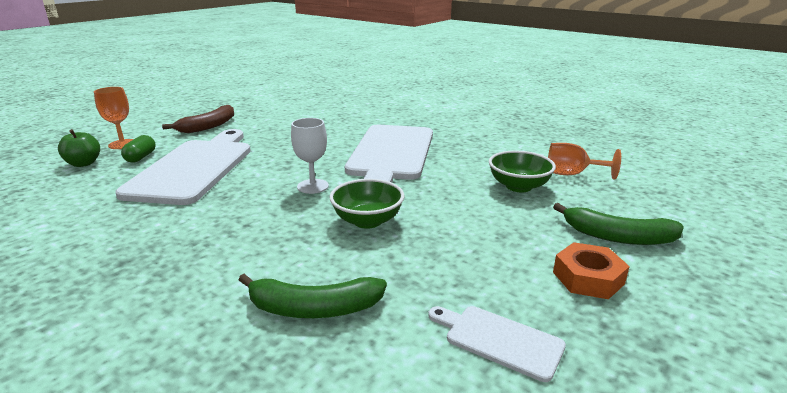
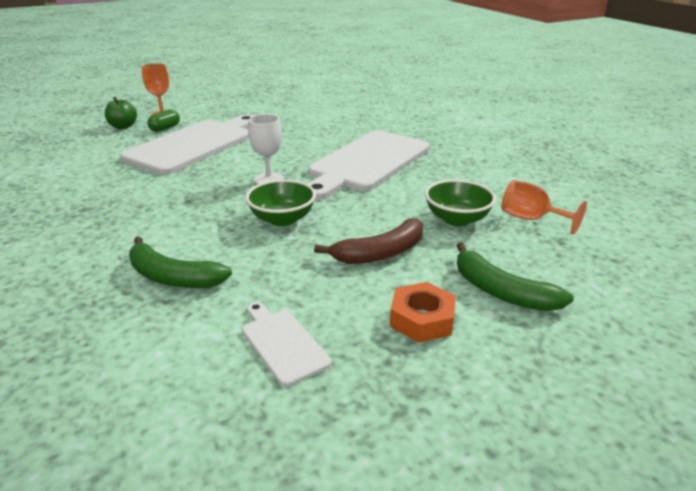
camera: 25 degrees right, 5 degrees up
(208, 126) = (239, 109): brown banana -> brown banana (381, 253)

